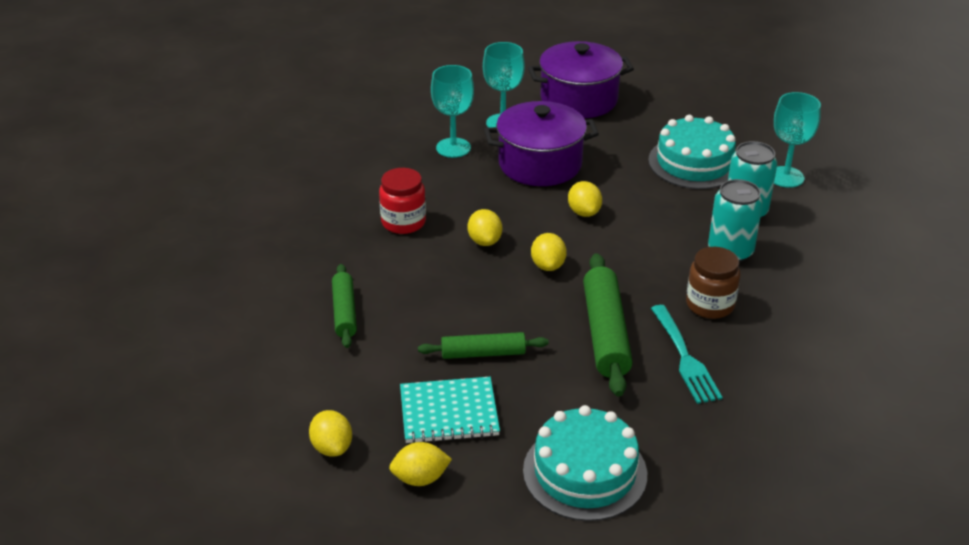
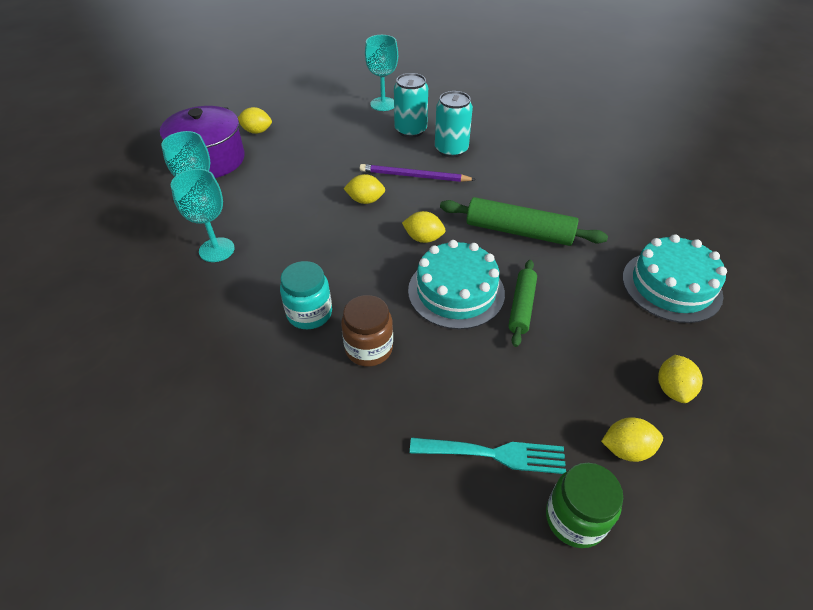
camera: 70 degrees left, 10 degrees up
(250, 420) = (575, 518): none -> green jar
(344, 312) = (427, 393): green rolling pin -> none
(403, 222) = (309, 313): red jar -> turquoise jar
(449, 412) = (592, 348): turquoise notebook -> none
(484, 241) = (370, 266): yellow lemon -> yellow lemon (257, 131)
(540, 164) = (283, 205): purple pot -> none
(652, 235) = (414, 176): none -> purple pencil
(685, 358) = (558, 202): turquoise fork -> turquoise fork (495, 454)
(694, 162) = (339, 133): turquoise cake -> turquoise cake (456, 291)
(710, 305) = (505, 175): brown jar -> brown jar (369, 348)

